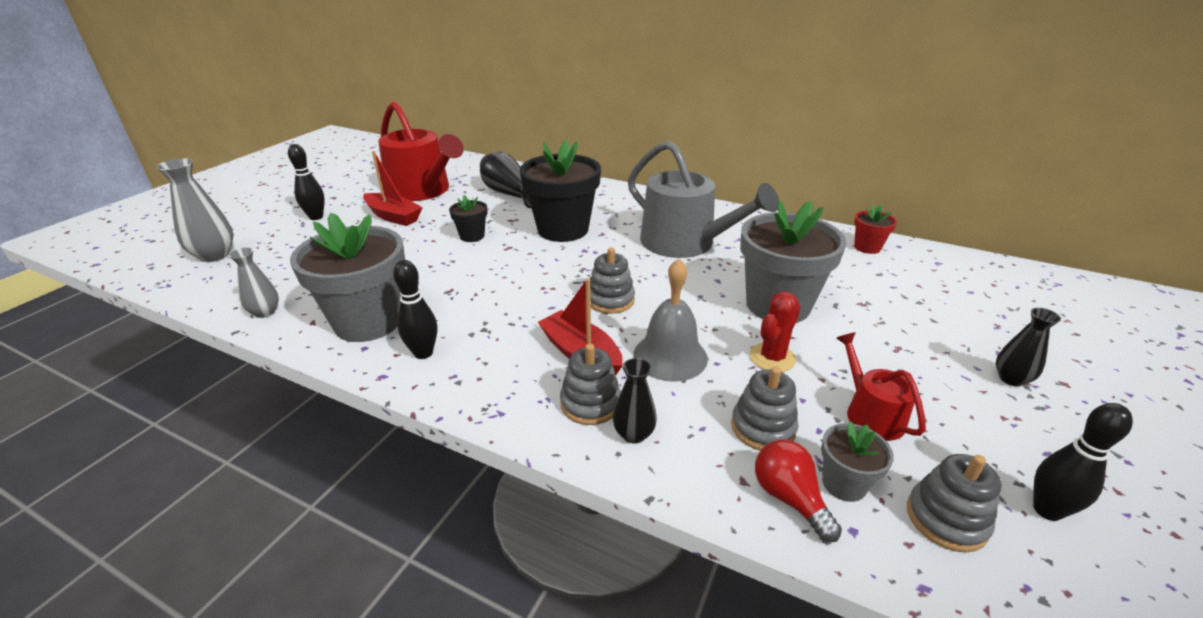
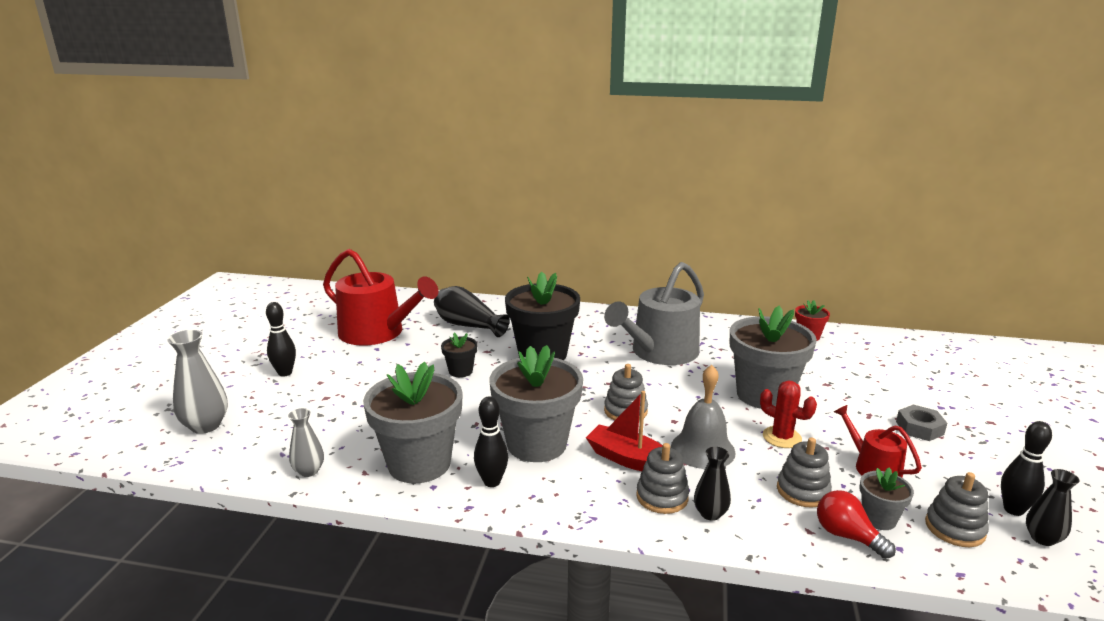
camera: 15 degrees left, 10 degrees down
(393, 216) = (367, 362): red boat -> none
(495, 320) = (537, 444): none -> grey flower pot
(685, 243) = (659, 352): grey watering can -> grey watering can turned 105 degrees clockwise
(772, 358) = (782, 437): red cactus -> red cactus turned 75 degrees counterclockwise
(958, 375) = (919, 428): none -> grey nut
(1011, 379) = (956, 425): black vase -> black vase (1042, 538)

